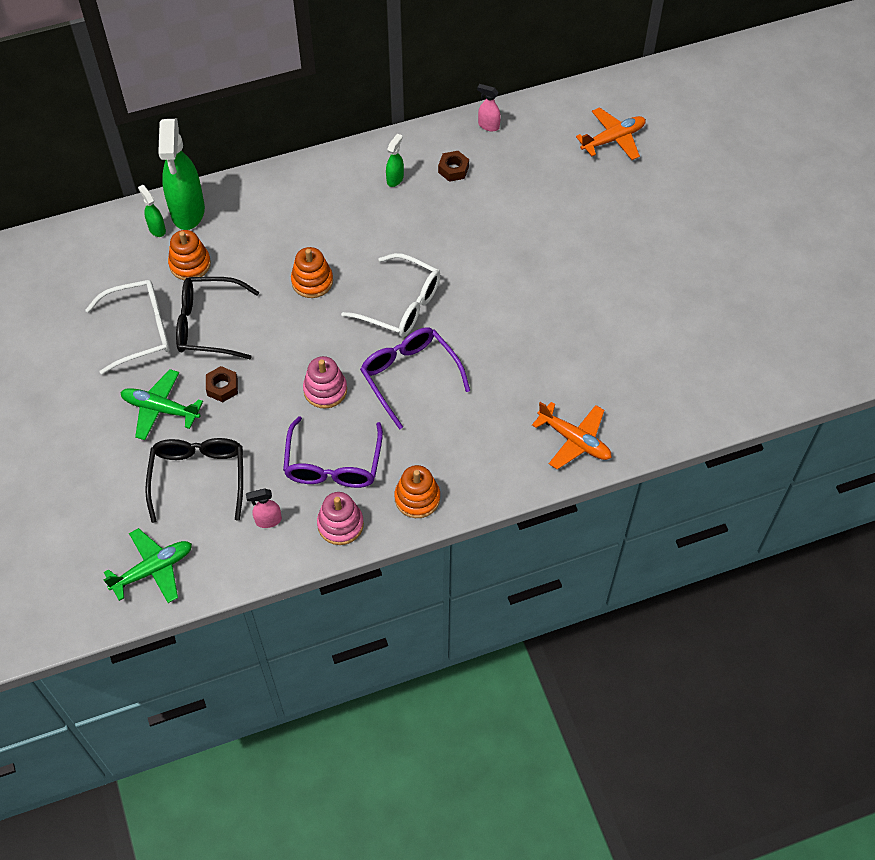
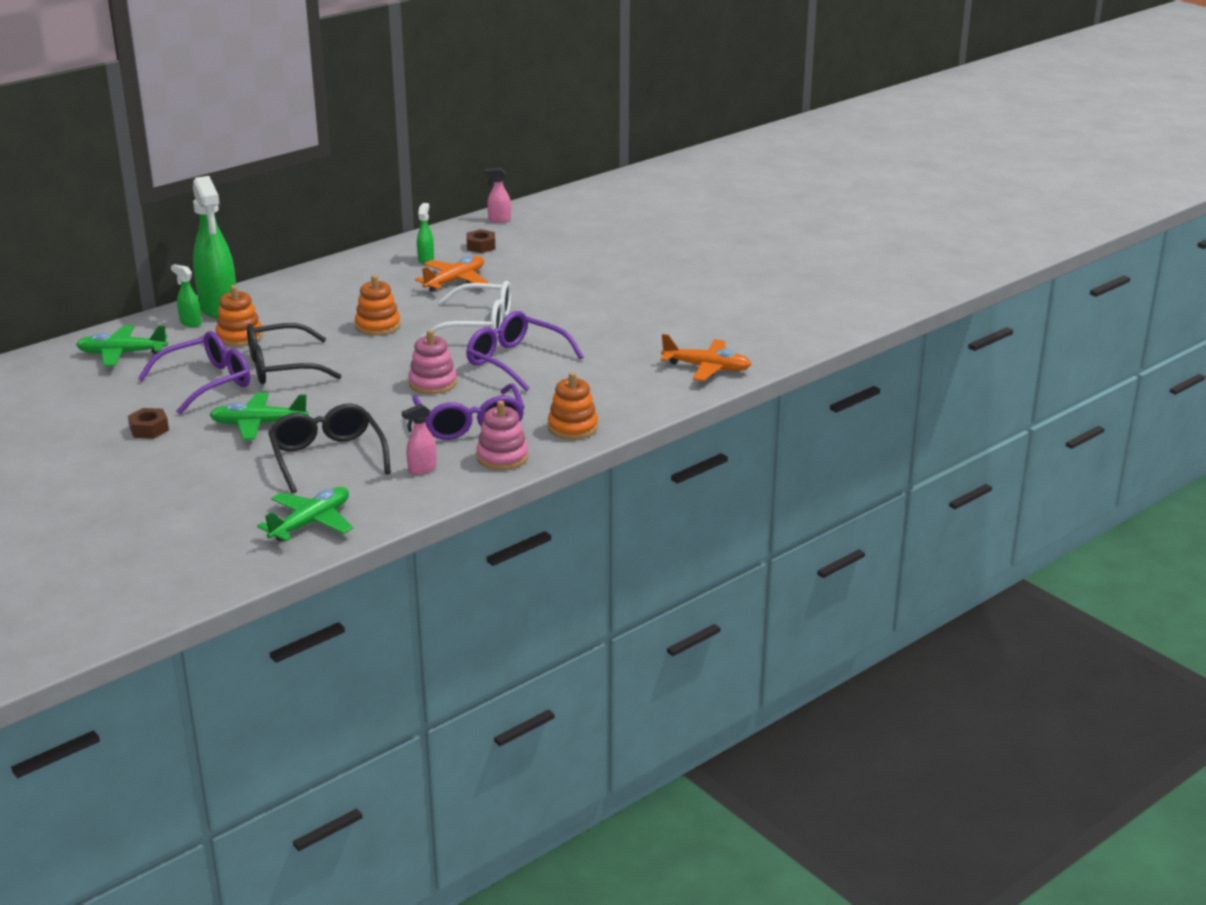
camera: 20 degrees left, 30 degrees down
(86, 263) = (122, 353): none -> green plane
(139, 331) = (206, 383): white glasses -> purple glasses
(222, 387) = (320, 400): brown nut -> brown nut (149, 429)
(613, 139) = (623, 210): orange plane -> orange plane (455, 281)

